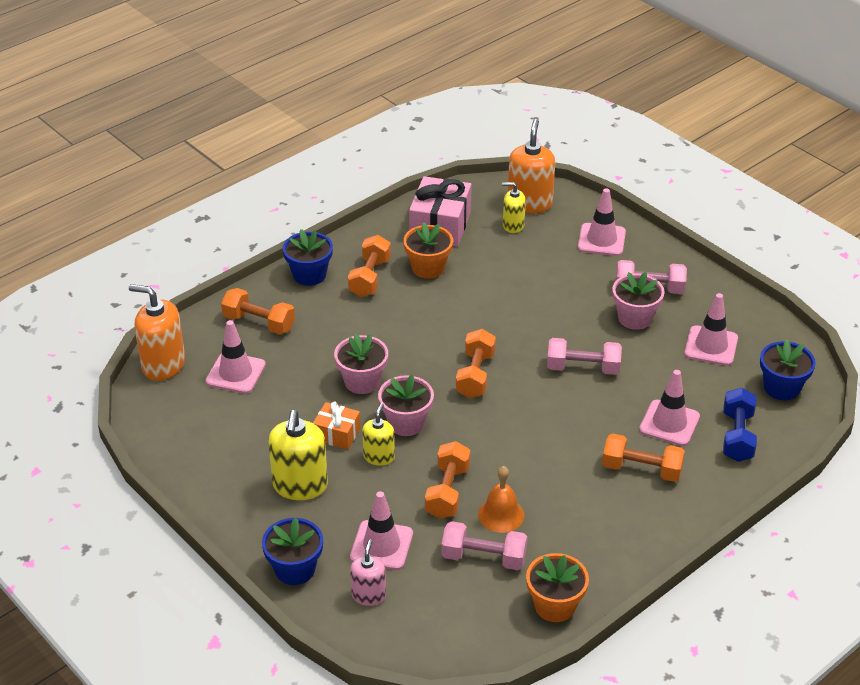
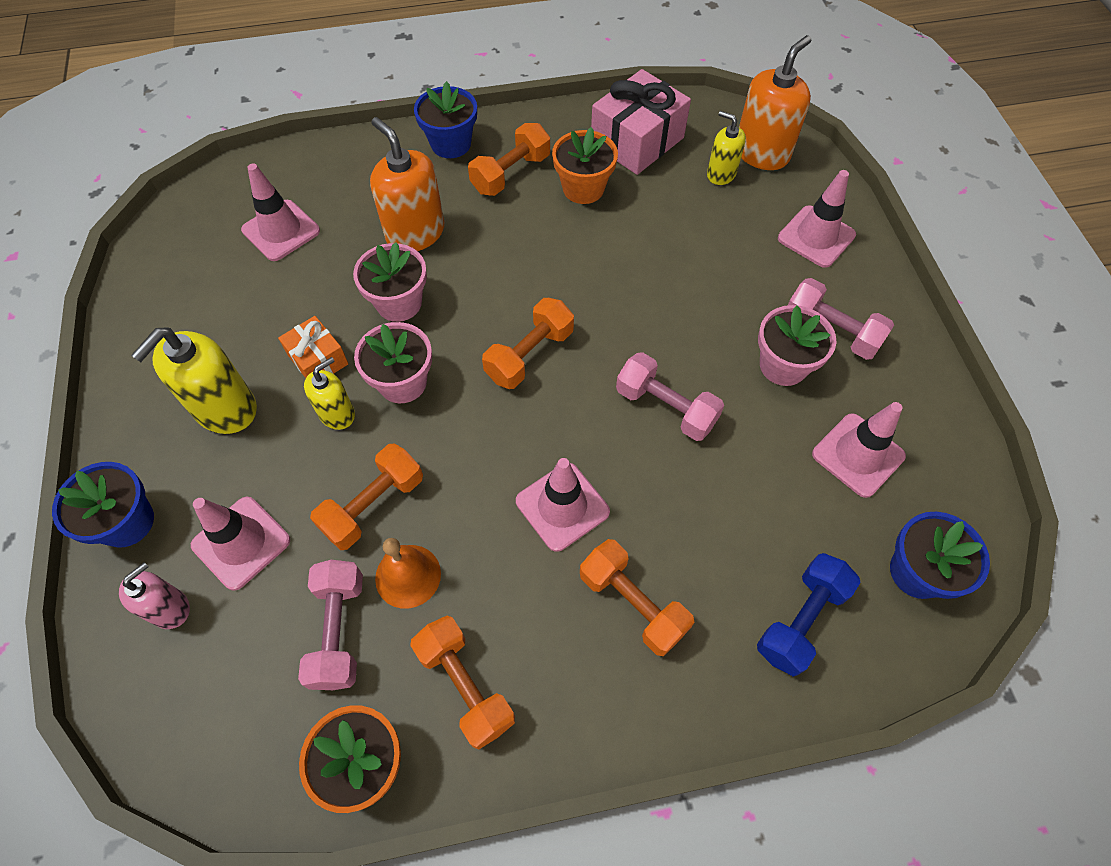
camera: 30 degrees right, 20 degrees up
(163, 365) = (222, 188): orange soap dispenser -> orange soap dispenser (415, 233)
(259, 323) = (354, 180): orange dumbbell -> orange dumbbell (465, 685)
(483, 557) = (338, 630): pink dumbbell -> pink dumbbell turned 45 degrees clockwise
(669, 423) = (720, 549): pink traffic cone -> pink traffic cone (562, 506)

